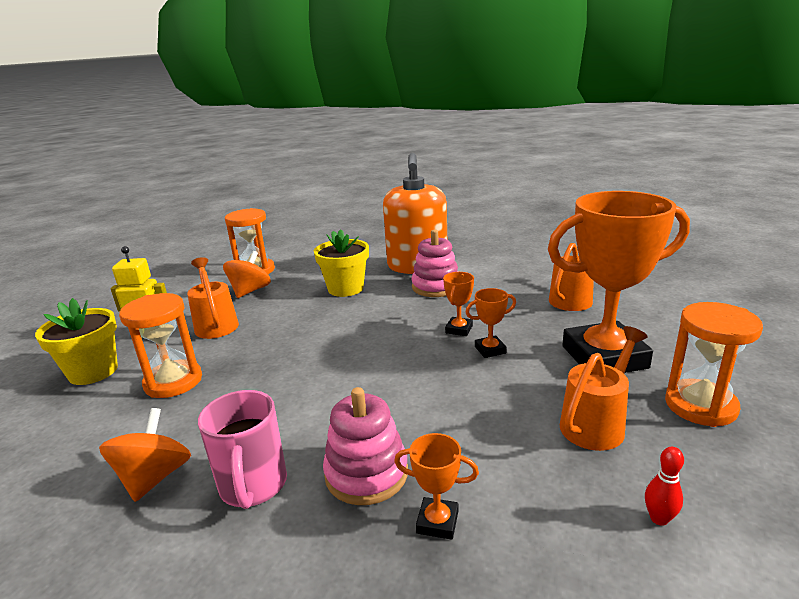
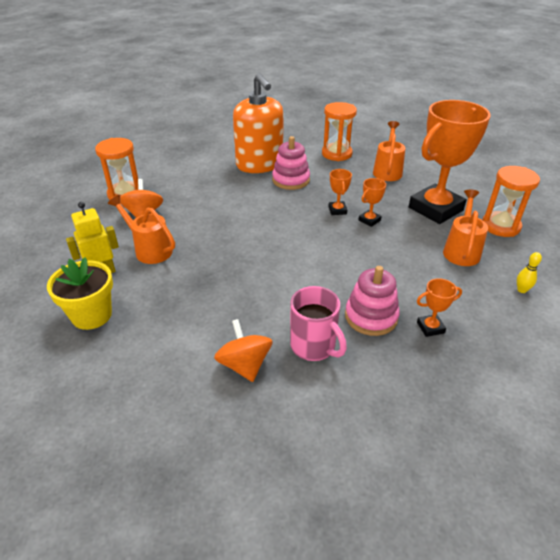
camera: 30 degrees left, 15 degrees up
(173, 382) = (174, 302): orange hourglass -> orange hourglass (336, 154)
(345, 288) = (224, 195): yellow flower pot -> none
(659, 518) = (521, 290): red bowling pin -> yellow bowling pin

